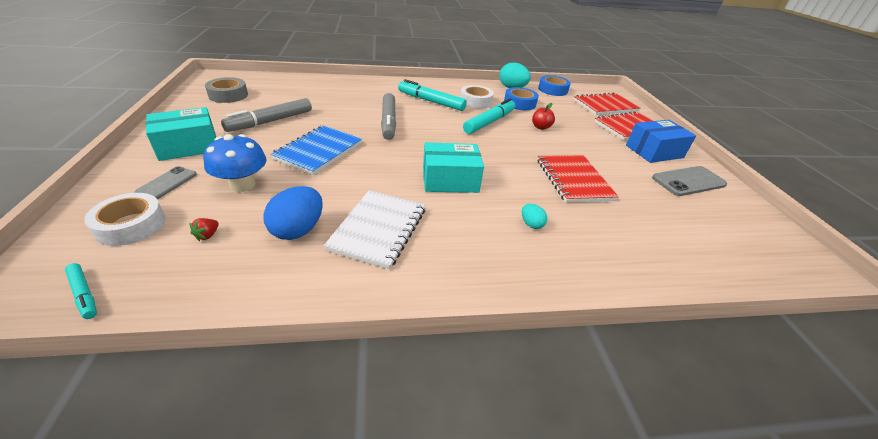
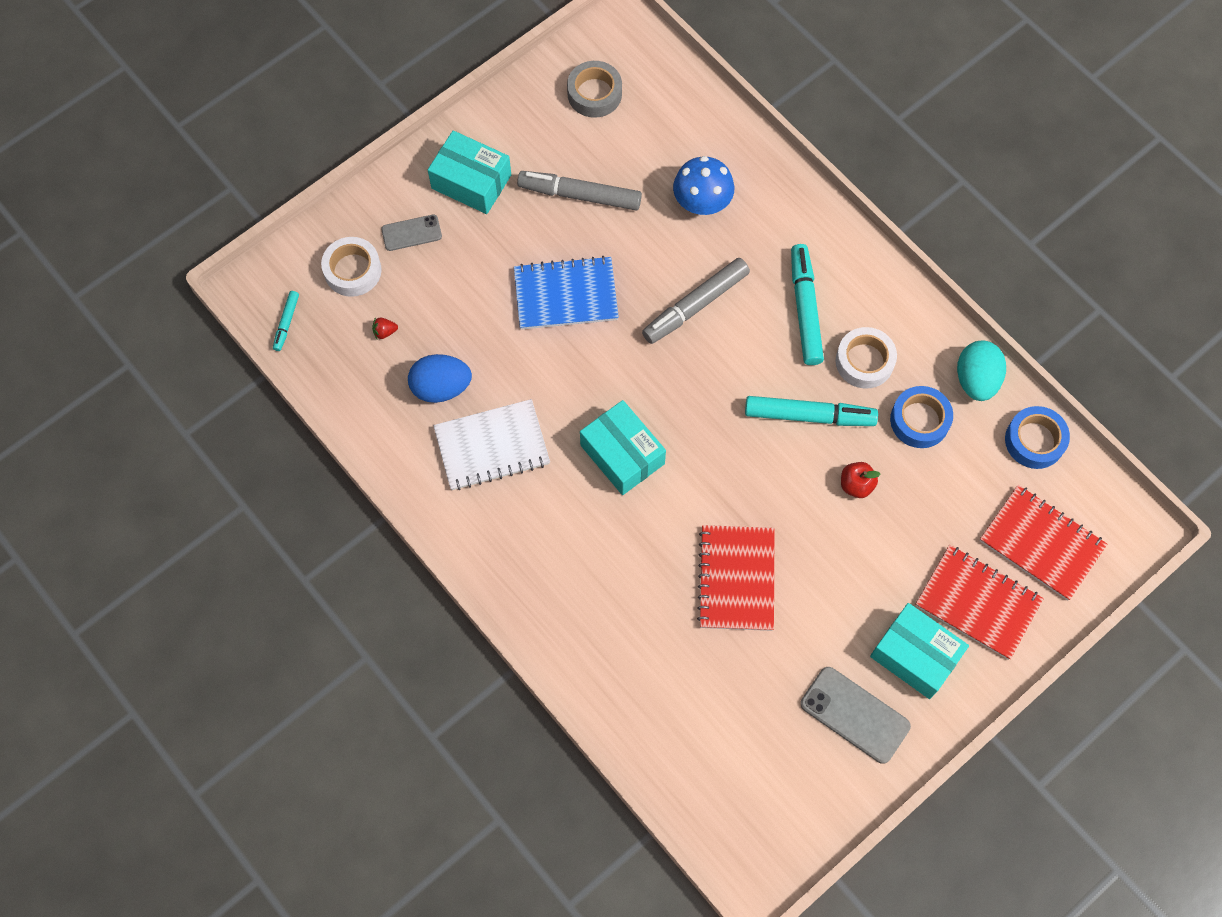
camera: 60 degrees right, 30 degrees up
(242, 184) = (458, 288): blue mushroom -> blue mushroom (702, 202)
(531, 224) = (606, 570): turquoise egg -> none
(573, 180) = (736, 579): red notebook -> red notebook turned 45 degrees counterclockwise
(654, 151) = (915, 655): blue box -> turquoise box

